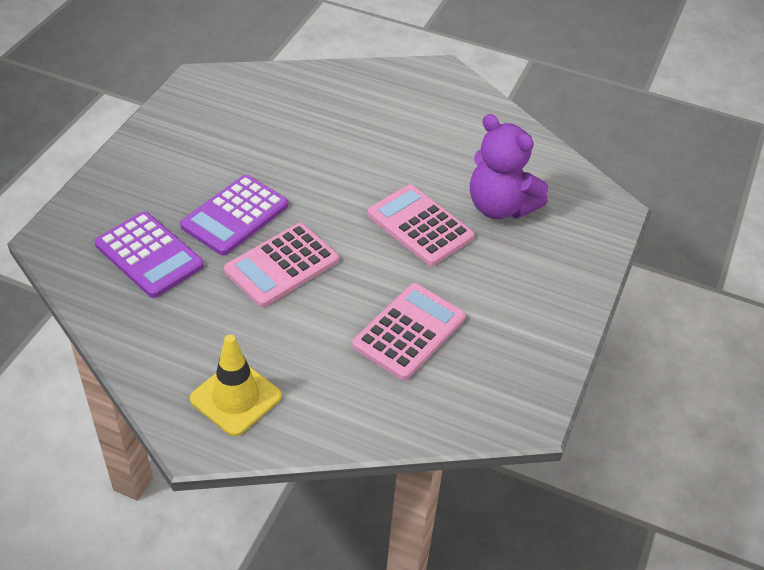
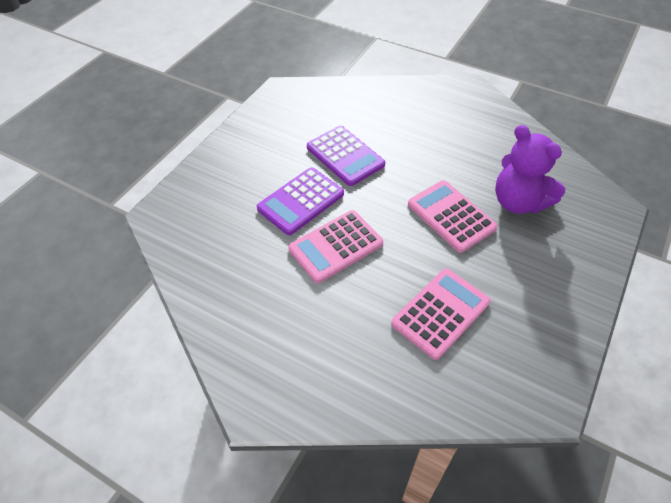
camera: 10 degrees right, 5 degrees up
(149, 255) = (230, 232): purple calculator -> purple calculator (345, 156)
(236, 398) = (289, 367): yellow traffic cone -> none

